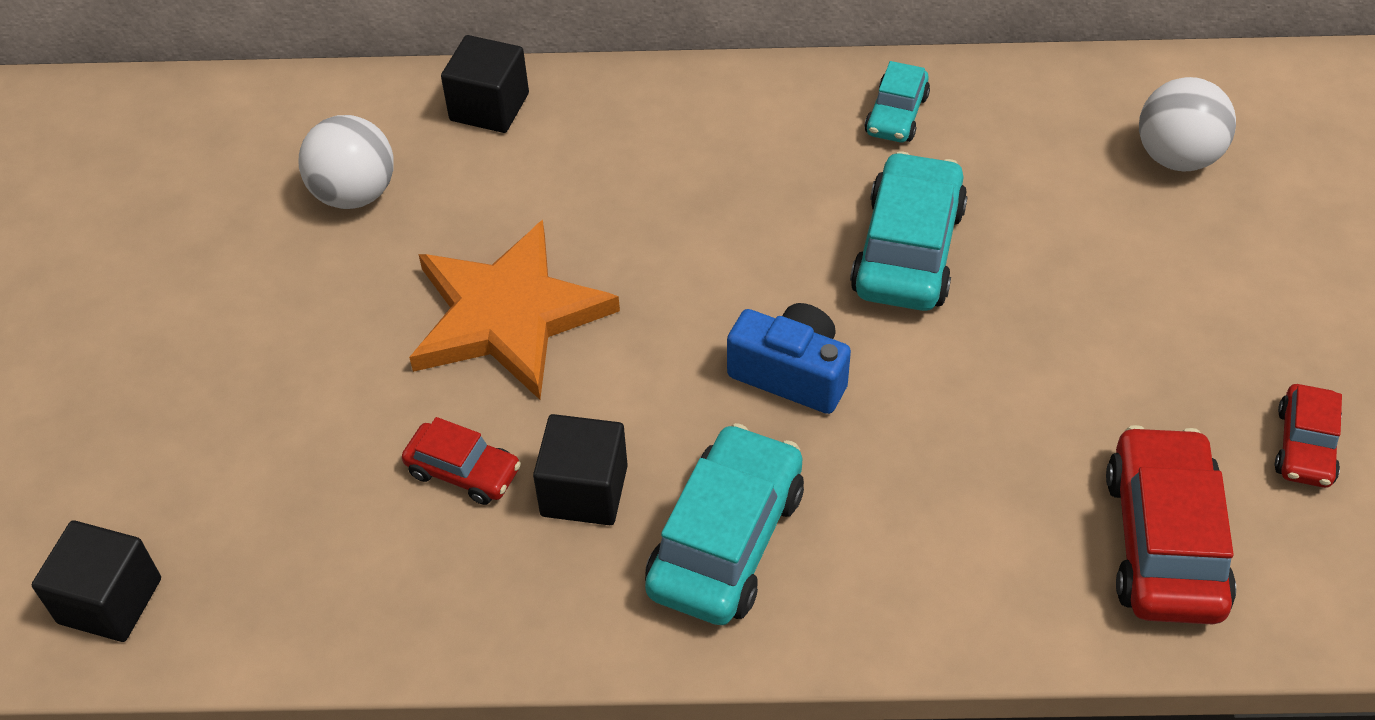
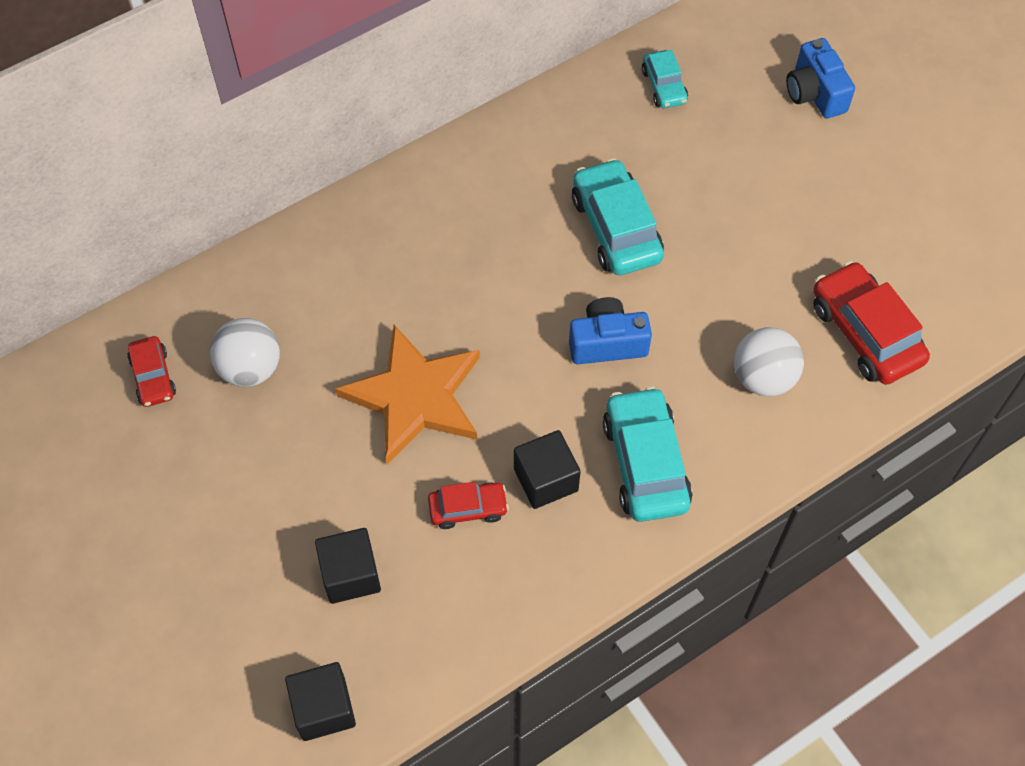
camera: 35 degrees left, 10 degrees up
(489, 107) = (288, 262): black cube -> black cube (350, 574)
(896, 115) = (545, 139): turquoise car -> turquoise car (664, 86)
(1177, 157) = (721, 88): white ball -> white ball (763, 377)
(1305, 446) = (898, 238): red car -> red car (153, 377)
(1308, 217) = (814, 93): none -> blue camera

